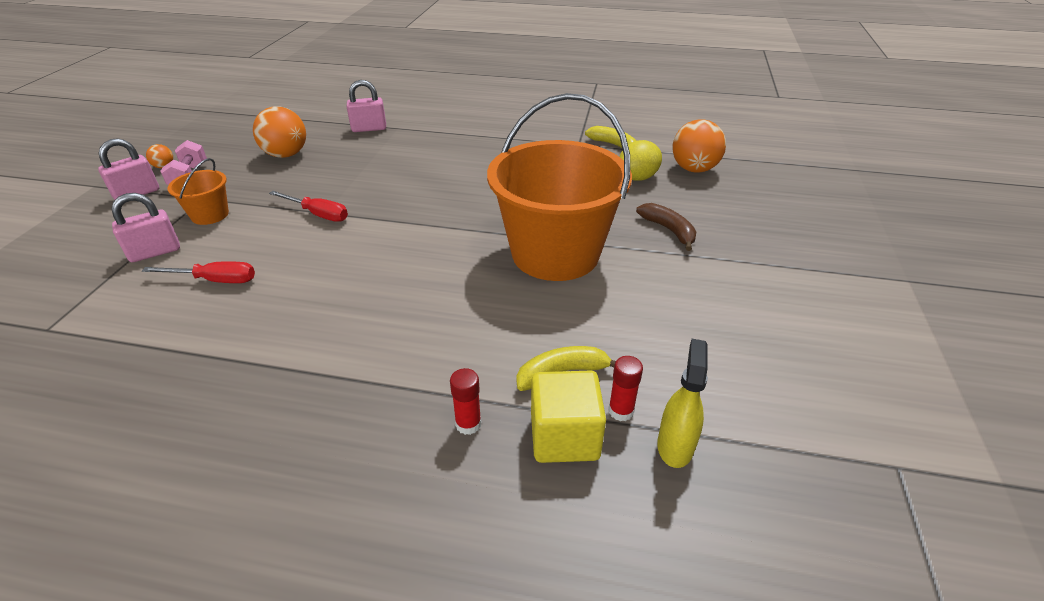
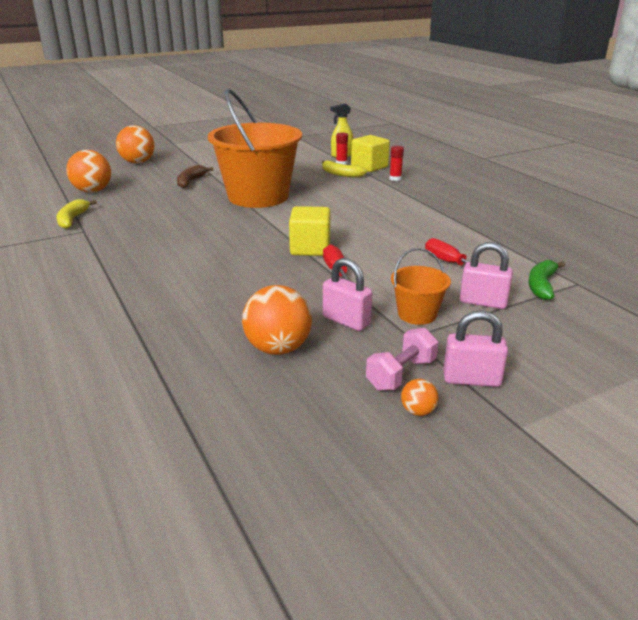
camera: 130 degrees left, 10 degrees down
(94, 303) = (541, 285): none -> green banana
(369, 129) = (153, 336): pink padlock -> pink padlock (346, 321)
(378, 223) = (310, 248): none -> yellow cube
(637, 178) = (127, 201): yellow lemon -> none
(799, 220) = (138, 162): none -> orange ball

